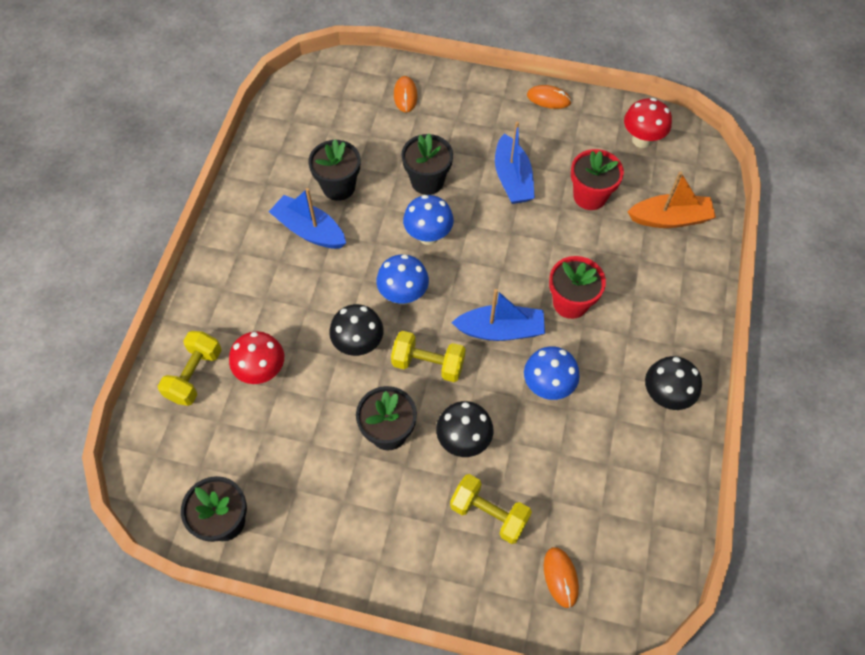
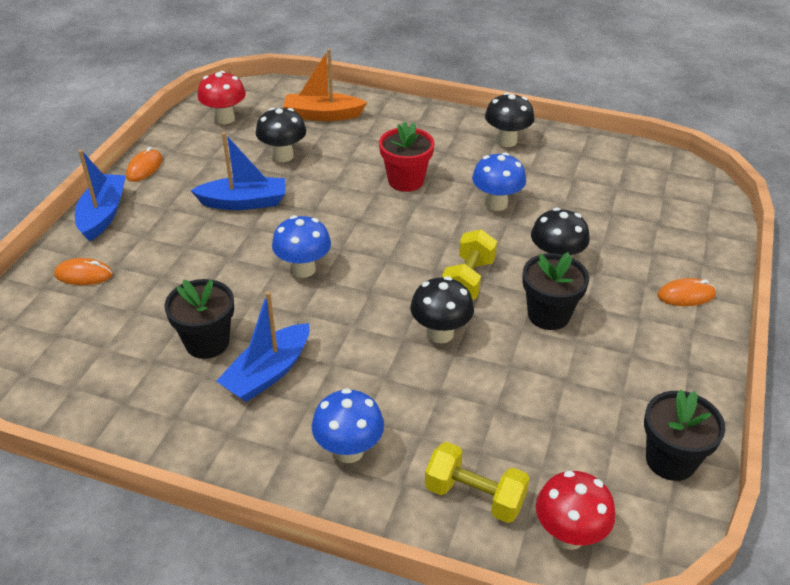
camera: 85 degrees left, 20 degrees down
(262, 371) = (472, 423): red mushroom -> red mushroom (568, 535)
(403, 295) = (379, 294): blue mushroom -> blue mushroom (349, 451)
(427, 181) = (225, 265): black flower pot -> none
(489, 514) = (629, 251): yellow dumbbell -> none
(500, 330) = (432, 227): blue boat -> blue boat (103, 214)
(560, 577) = (681, 215): orange mouse -> orange mouse (686, 295)
(590, 196) = (283, 156): red flower pot -> black mushroom
(670, 218) = (322, 115): orange boat -> orange boat turned 90 degrees counterclockwise

